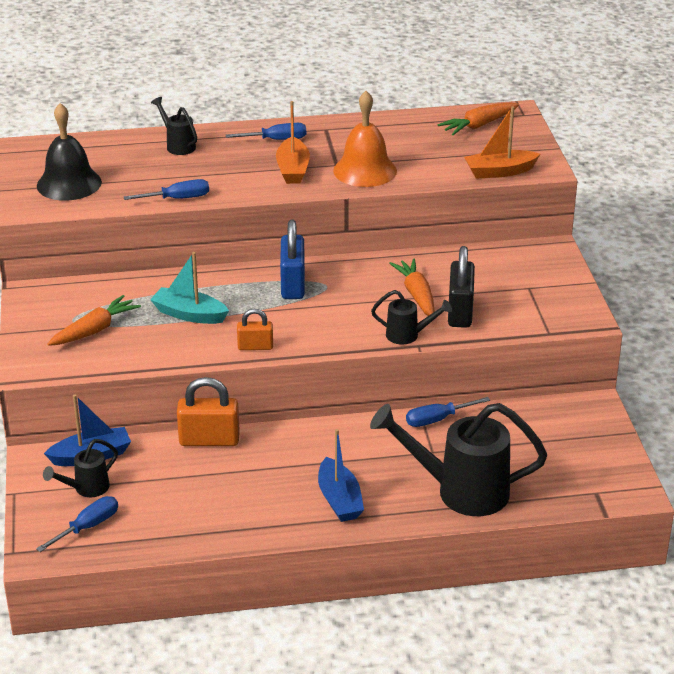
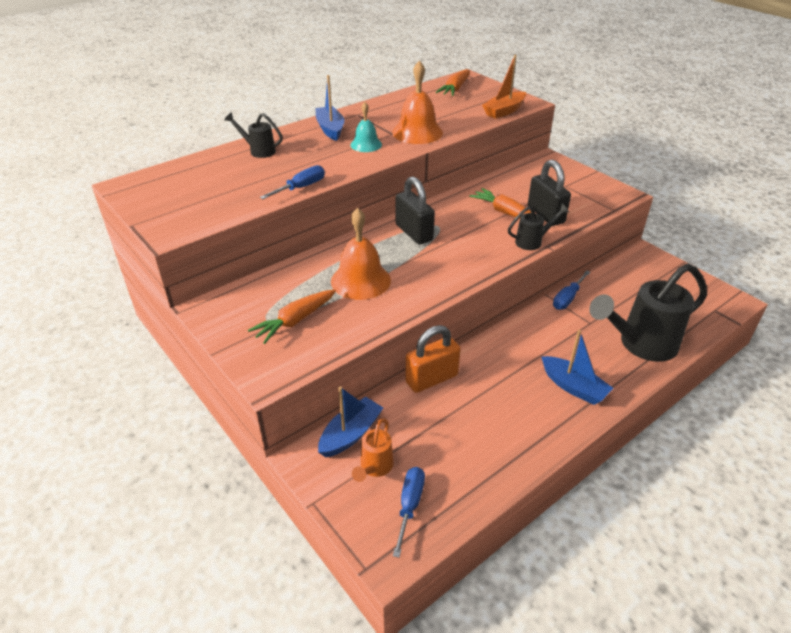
camera: 30 degrees left, 5 degrees up
(69, 183) = (194, 202): black bell -> none
(86, 489) = (374, 468): black watering can -> orange watering can
(95, 330) = (295, 321): orange carrot -> orange carrot turned 150 degrees counterclockwise
(189, 314) = (360, 280): turquoise boat -> orange bell
(255, 347) = (438, 288): orange padlock -> none
(276, 140) = (330, 129): blue screwdriver -> blue boat
(292, 285) = (414, 233): blue padlock -> black padlock
(293, 169) = (366, 145): orange boat -> turquoise bell

